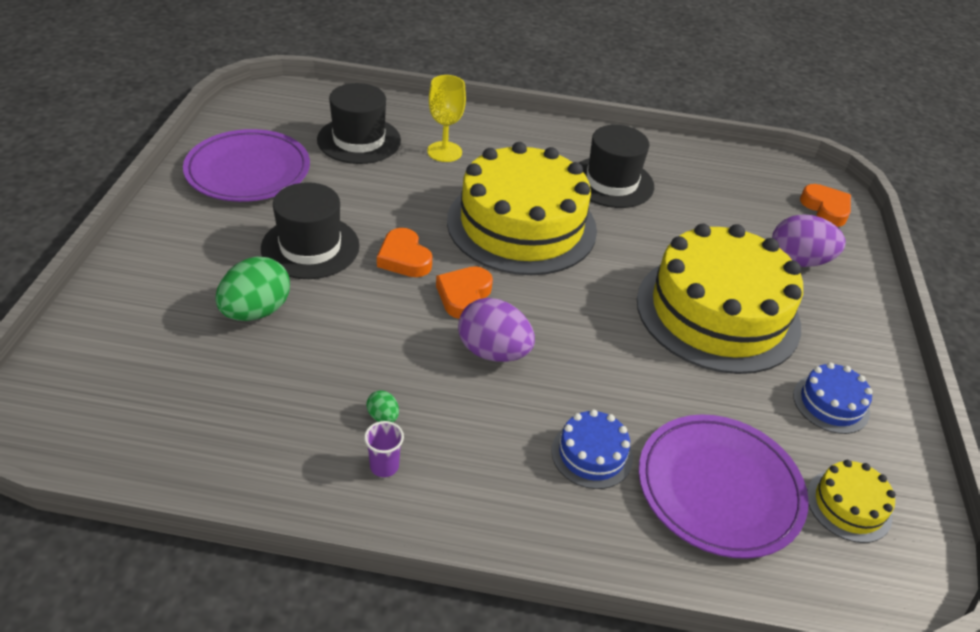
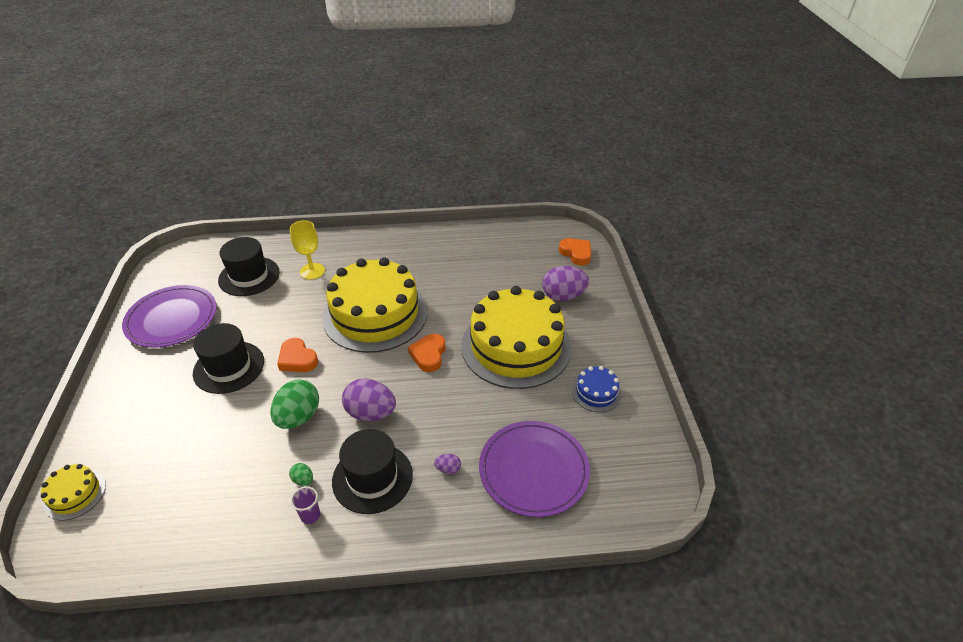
camera: 10 degrees left, 0 degrees up
(256, 311) = (199, 425): green egg -> green egg (298, 417)
(464, 295) = (344, 377): orange heart -> orange heart (428, 355)
(591, 454) = (448, 469): blue cake -> purple egg
(611, 182) = (432, 267): black hat -> black hat (372, 478)
(848, 505) = (616, 459): yellow cake -> yellow cake (75, 494)

